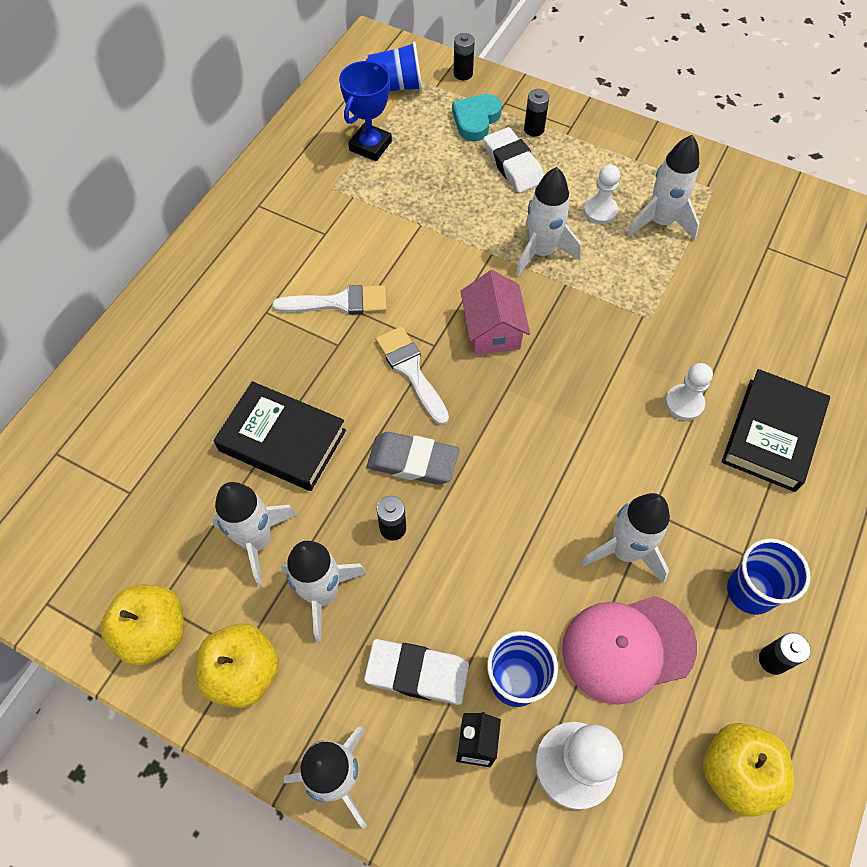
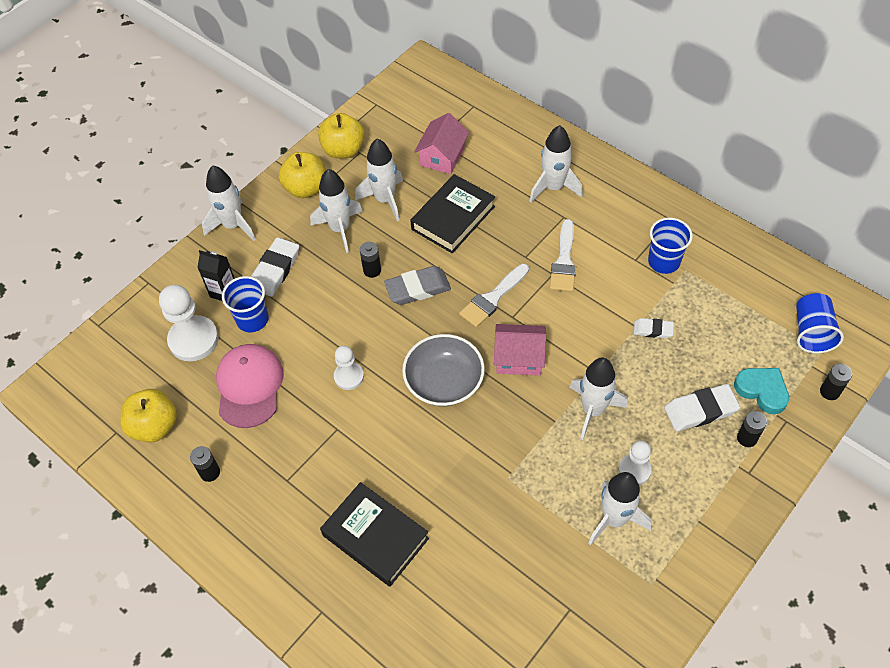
camera: 105 degrees right, 5 degrees down
(164, 477) = (442, 156): none -> pink house
(370, 146) = (733, 302): blue trophy -> none
(411, 370) = (492, 298): white brush -> white brush turned 150 degrees clockwise
(412, 461) = (417, 288): grey eraser -> grey eraser turned 45 degrees clockwise
(422, 209) = (653, 330): none -> white eraser
(548, 402) = (444, 382): none -> grey bowl
(625, 551) = (314, 403): white rocket -> white rocket (553, 187)
(684, 403) = (420, 479): white pawn -> white pawn (349, 376)
(750, 591) = (259, 475): blue cup -> blue cup (664, 261)

